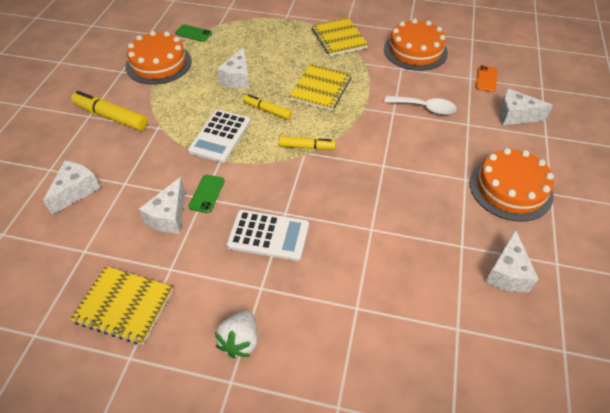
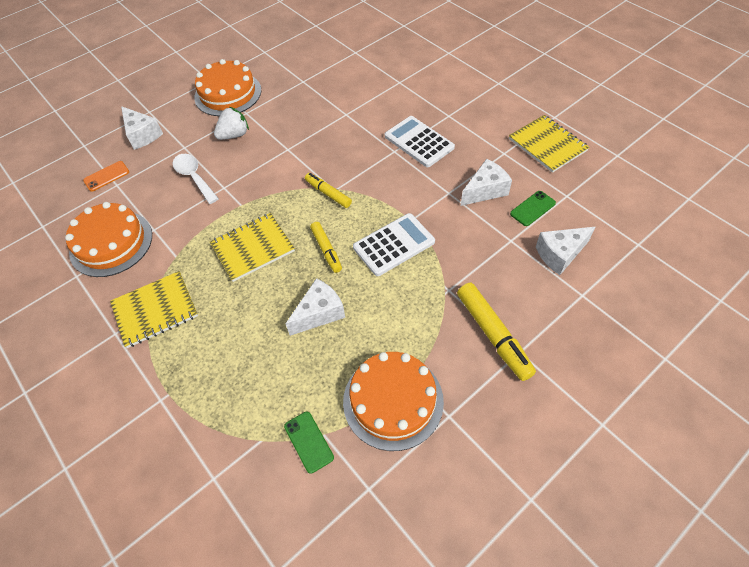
camera: 140 degrees left, 5 degrees up
(207, 194) = (443, 194): green phone -> green phone (532, 208)
(240, 341) = (481, 96): white strawberry -> white strawberry (234, 135)
(339, 38) = (155, 310): yellow notebook -> yellow notebook turned 45 degrees clockwise
(507, 273) = (297, 59): white cheese -> none

